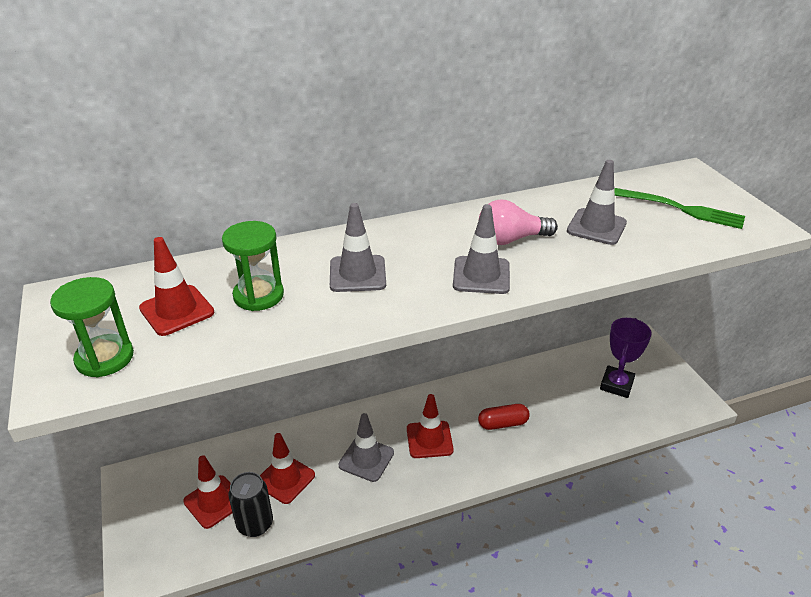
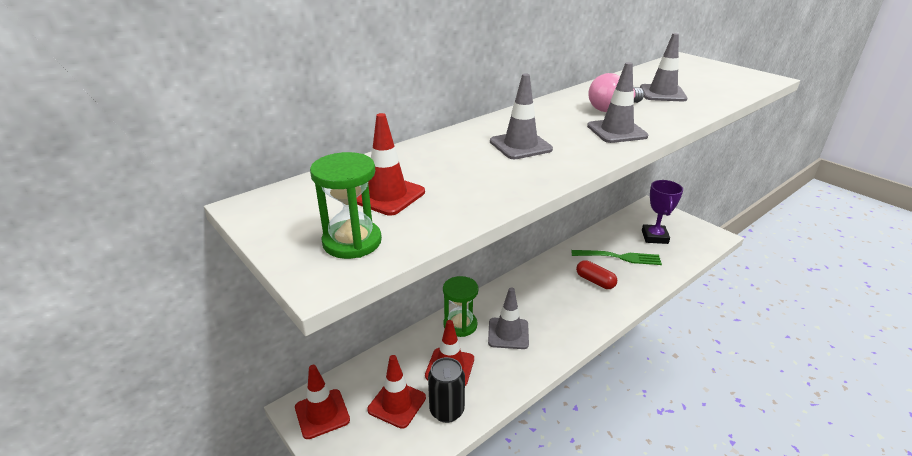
camera: 20 degrees left, 5 degrees down
(258, 295) = (452, 172): green hourglass -> green hourglass (460, 325)
(429, 439) = (548, 306): red traffic cone -> red traffic cone (322, 414)
(502, 423) = (595, 281): red capsule -> red capsule turned 75 degrees clockwise
(681, 209) = (704, 77): green fork -> green fork (619, 257)

